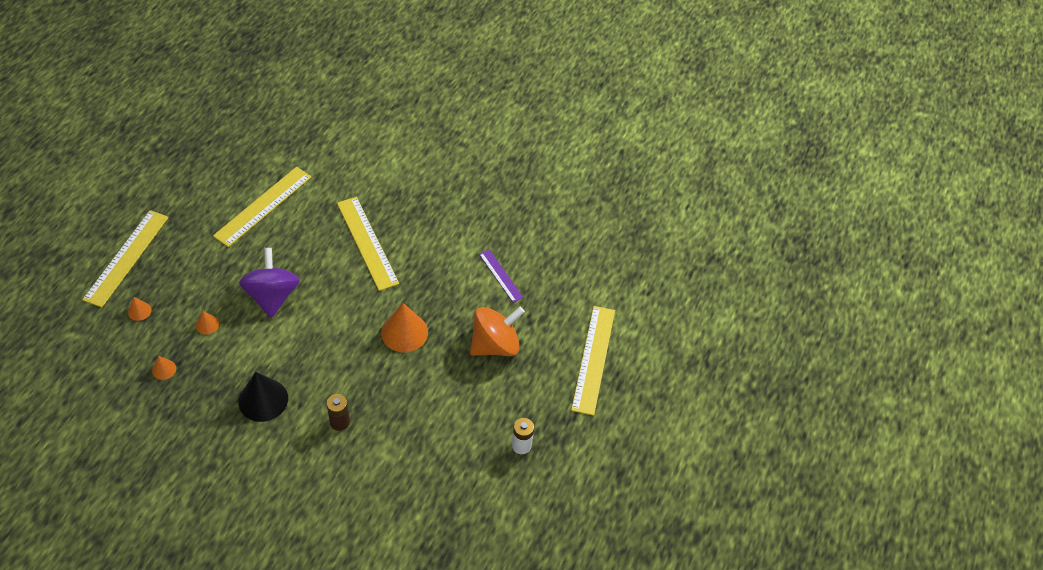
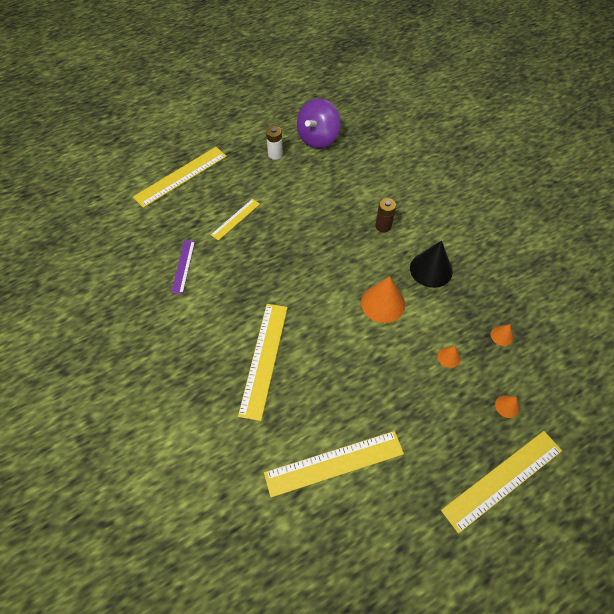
camera: 140 degrees left, 5 degrees up
(272, 296) = (379, 353): purple spinning top -> purple spinning top (318, 138)
(404, 332) = (292, 263): orange cone -> orange cone (383, 303)
(495, 345) = (235, 219): orange spinning top -> yellow ruler

